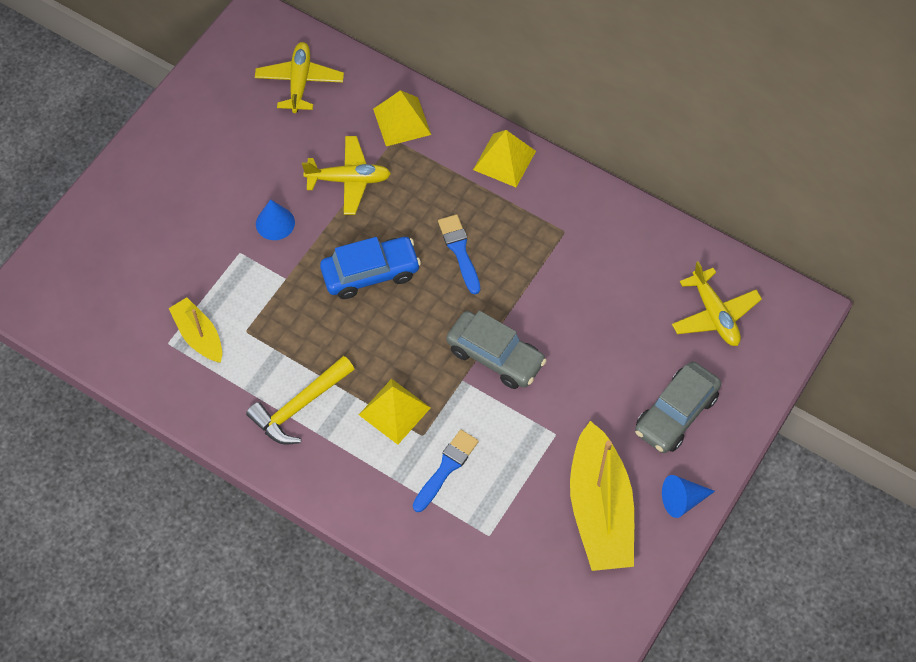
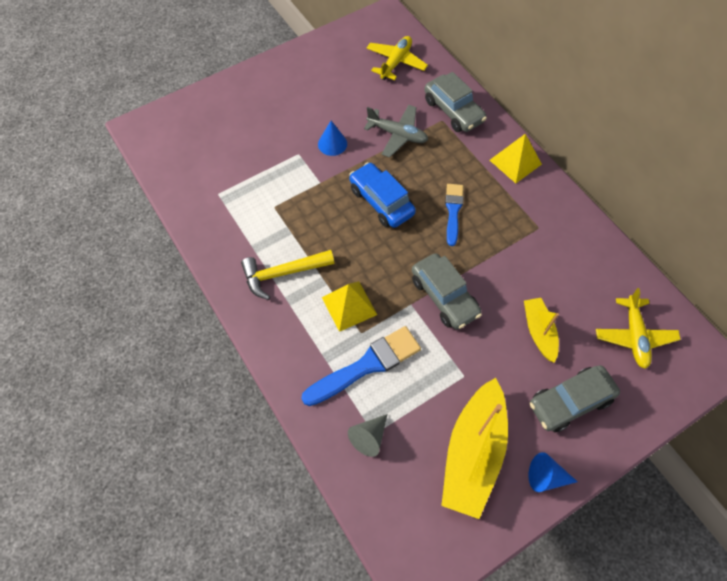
camera: 25 degrees right, 0 degrees up
(199, 336) = (241, 197): yellow boat -> yellow boat (538, 332)
(349, 180) = (397, 135): yellow plane -> grey plane
(370, 273) = (381, 201): blue car -> blue car turned 135 degrees counterclockwise
(402, 121) = (453, 111): yellow pyramid -> grey car
(446, 468) = (366, 365): blue brush -> blue brush, size x1.58
(485, 541) = (369, 437): none -> grey cone

